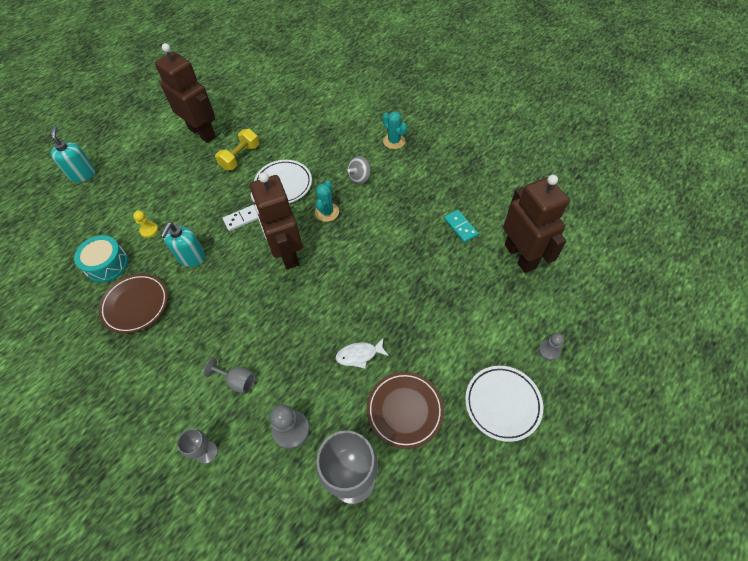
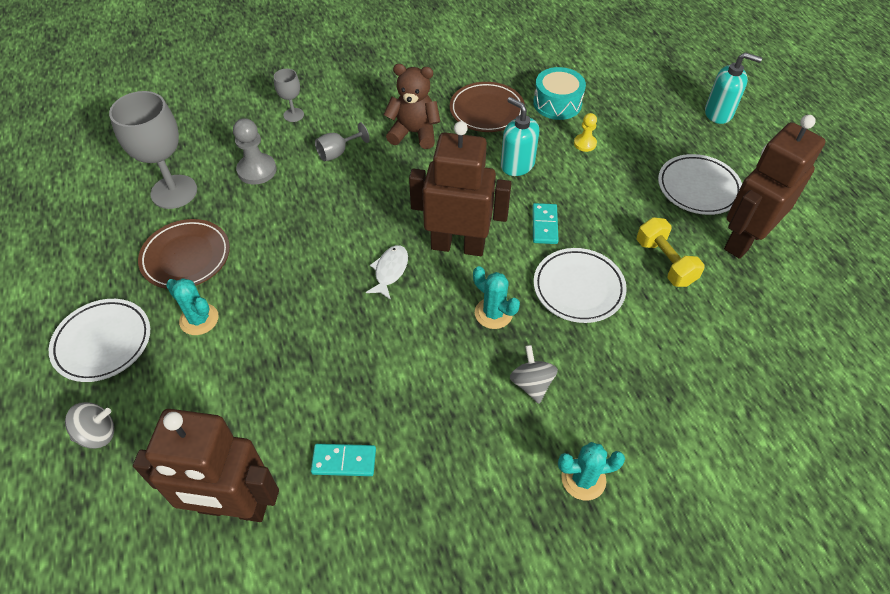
camera: 120 degrees right, 5 degrees down
(167, 162) = (698, 188): none -> white plate
(186, 340) = (414, 133): none -> brown teddy bear
(202, 133) = (744, 239): brown robot -> brown robot turned 150 degrees clockwise
(242, 219) = (544, 225): white domino -> turquoise domino
(359, 355) = (274, 250): white fish -> white fish (390, 271)
(442, 358) = (199, 319): none -> turquoise cactus
(548, 350) = (97, 434): grey pawn -> grey spinning top

